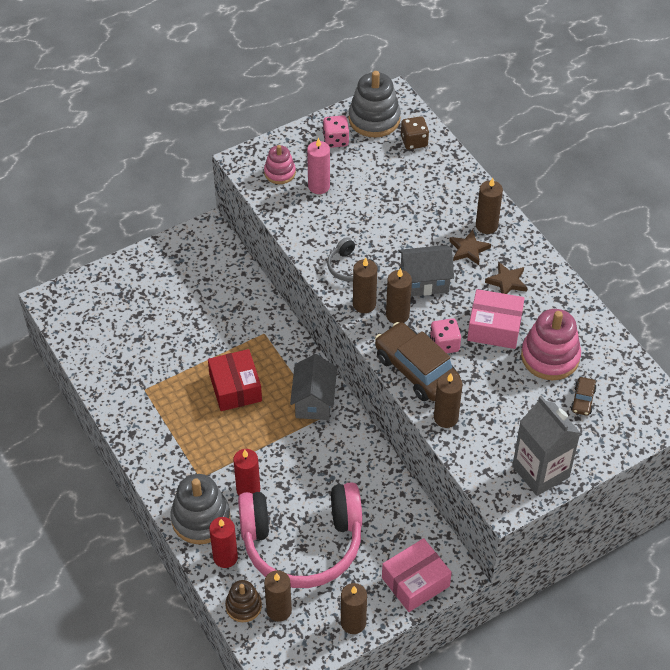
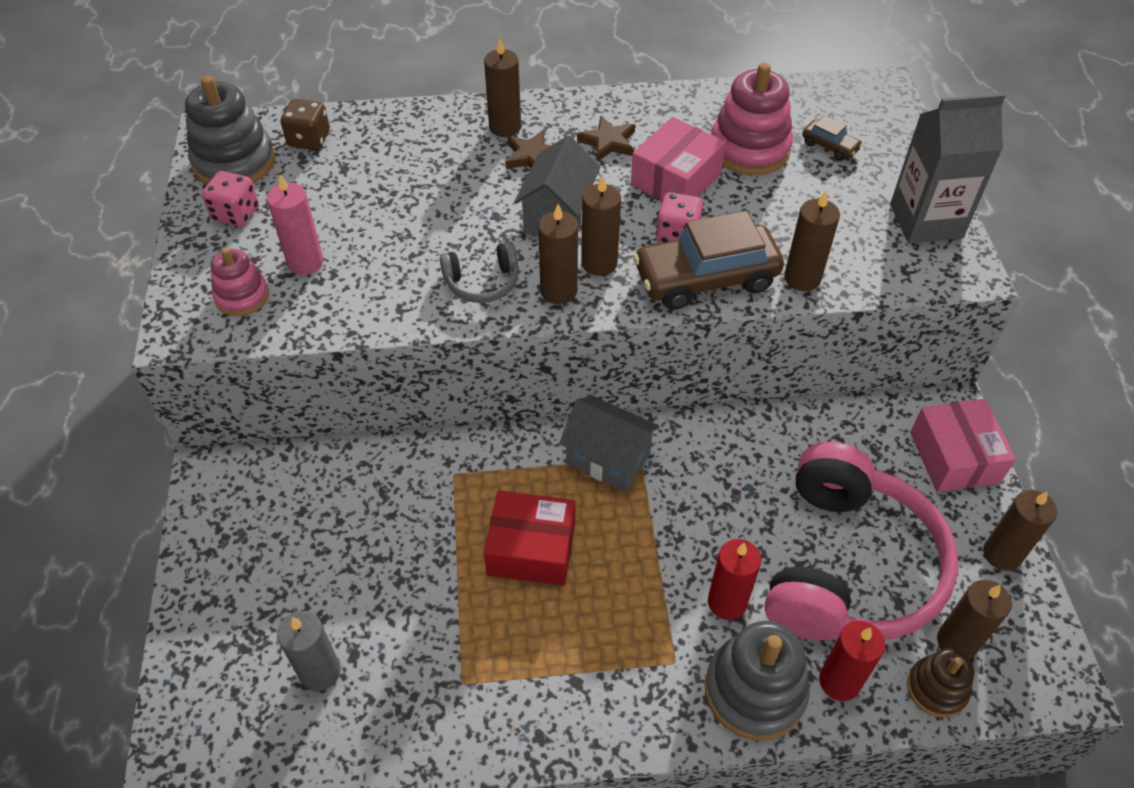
camera: 65 degrees left, 0 degrees up
(123, 330) = (320, 672): none -> grey candle

